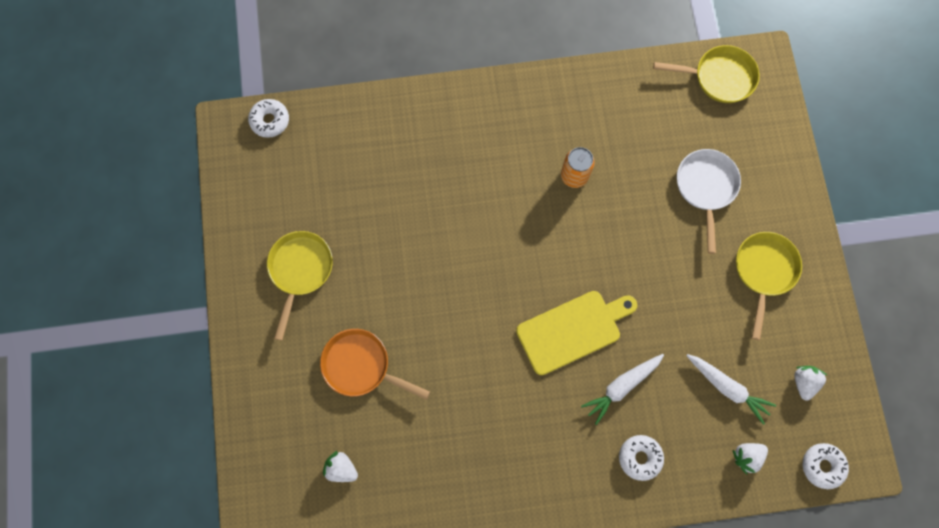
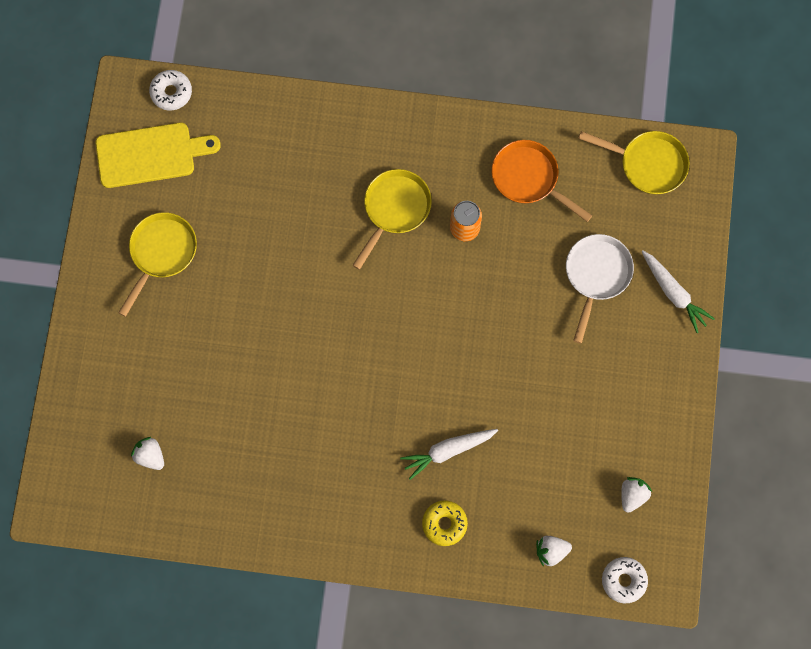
camera: 15 degrees right, 0 degrees up
(361, 365) = (196, 362): orange pan -> orange pan (528, 178)
(572, 330) = (416, 383): yellow cutting board -> yellow cutting board (150, 154)
(640, 457) = (444, 524): white donut -> yellow donut
(727, 387) = (553, 480): white carrot -> white carrot (673, 293)
(764, 271) = (628, 375): yellow pan -> yellow pan (394, 209)

